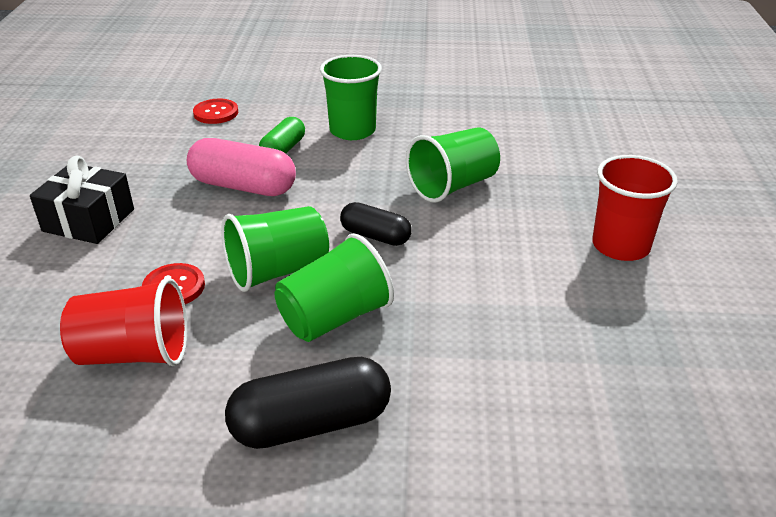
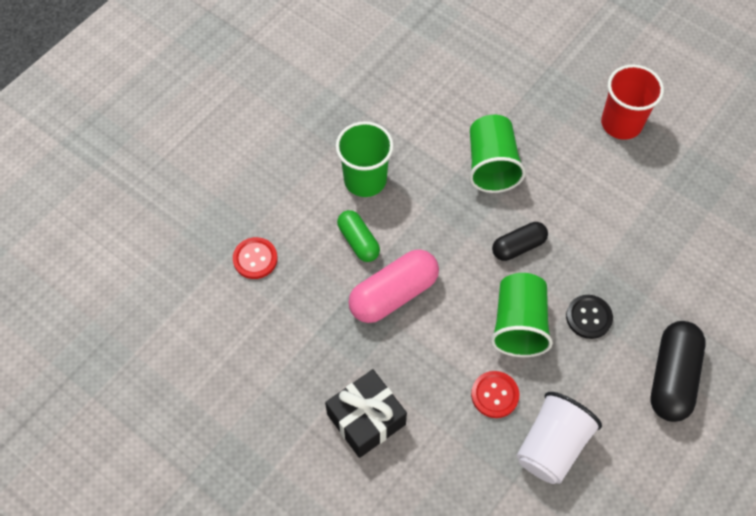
camera: 55 degrees left, 25 degrees up
(134, 353) = (552, 446): red cup -> white cup
(334, 317) = (588, 317): green cup -> black button

